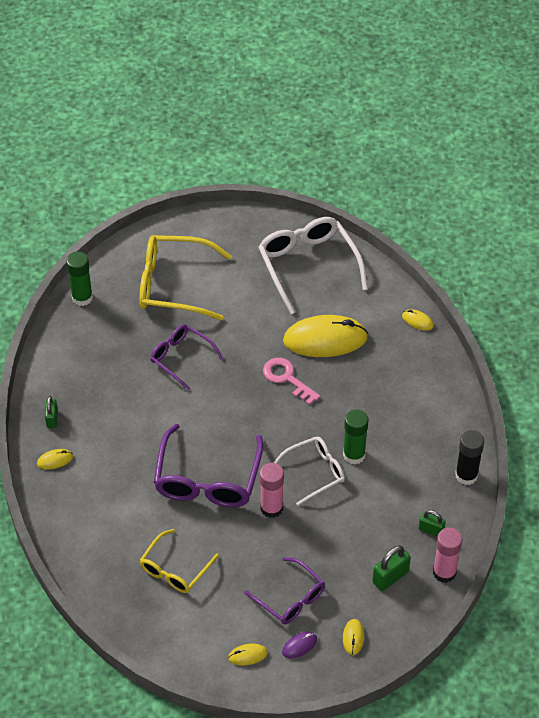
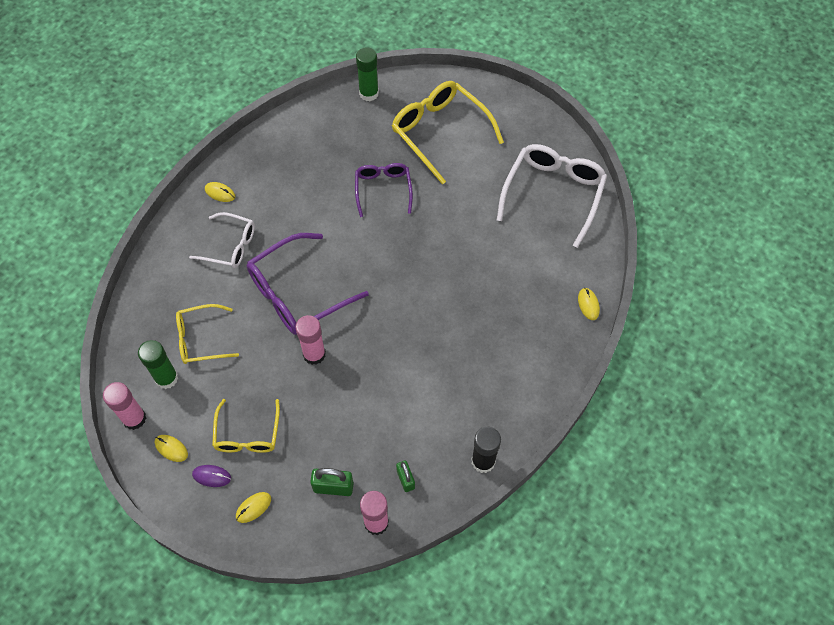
camera: 45 degrees right, 10 degrees up
(52, 419) = (252, 162): green padlock -> none
(194, 662) = (134, 418): none -> pink glue stick
(287, 378) = (438, 266): pink key -> none
(290, 598) = (247, 434): purple glasses -> yellow glasses
(314, 472) = (374, 355): white glasses -> white glasses (230, 246)
(325, 339) = (500, 260): yellow mouse -> none
(354, 455) = (418, 367): green glue stick -> green glue stick (166, 378)

